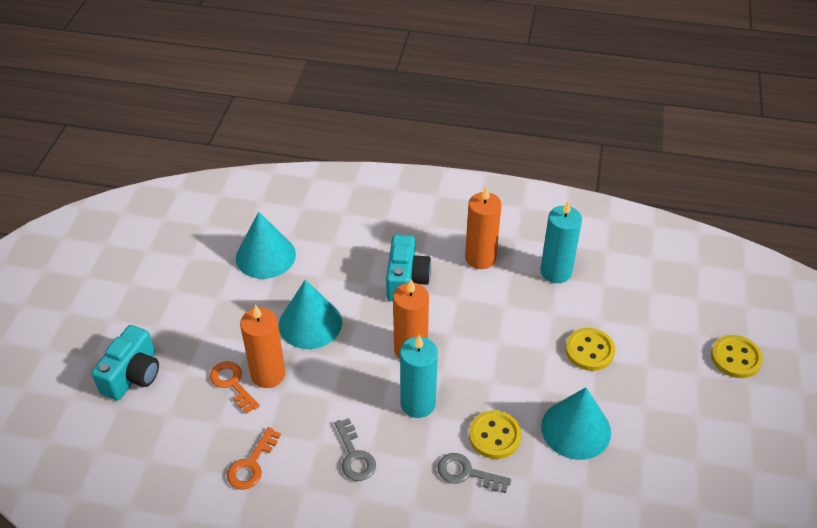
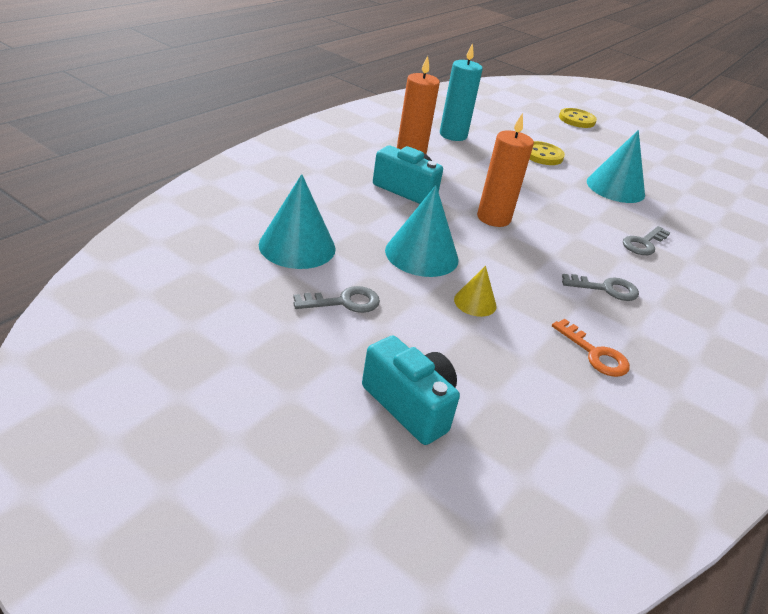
camera: 70 degrees left, 10 degrees down
(217, 305) = (344, 302): none -> grey key
(232, 383) = (474, 330): orange key -> none
(268, 374) = (475, 302): orange candle -> yellow cone
(418, 403) = (559, 237): turquoise candle -> none
(494, 436) = (609, 218): yellow button -> none

